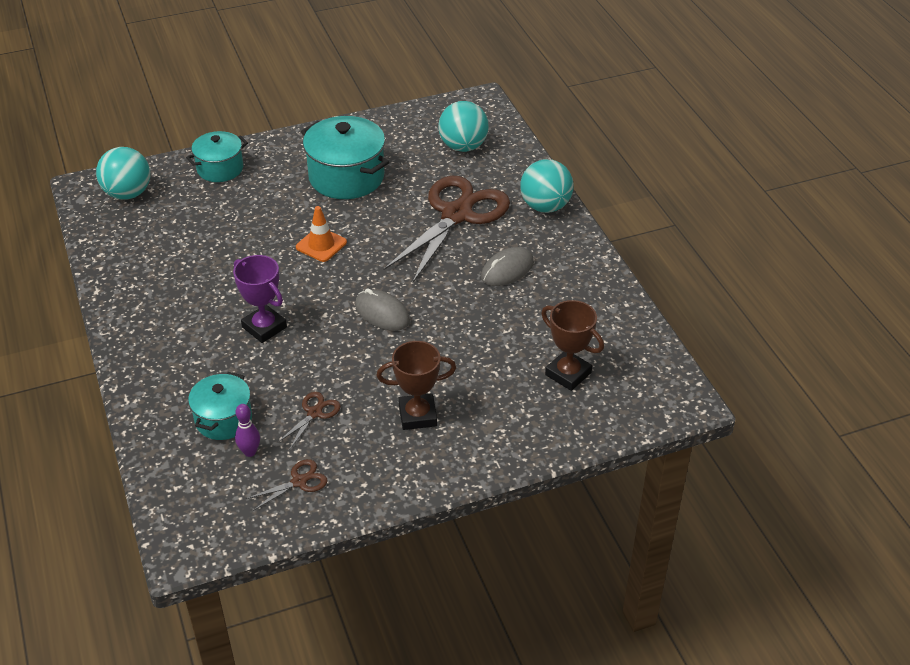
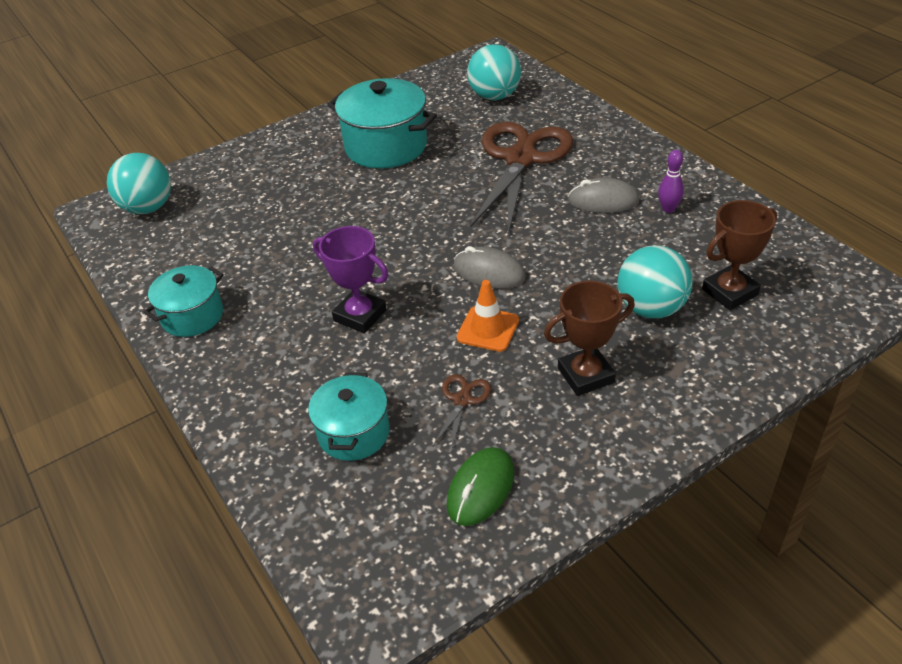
camera: 10 degrees left, 0 degrees up
(220, 169) = (244, 164): turquoise pot -> turquoise pot (192, 316)
(250, 452) = (403, 466): purple bowling pin -> purple bowling pin (668, 209)
(299, 481) = (481, 489): brown scissors -> green mouse
(321, 245) = (388, 216): orange traffic cone -> orange traffic cone (488, 329)
(507, 270) = (603, 200): grey mouse -> grey mouse turned 60 degrees clockwise
(545, 206) = (608, 134): turquoise ball -> turquoise ball (651, 308)
(568, 374) = (729, 292): brown trophy -> brown trophy turned 60 degrees counterclockwise

